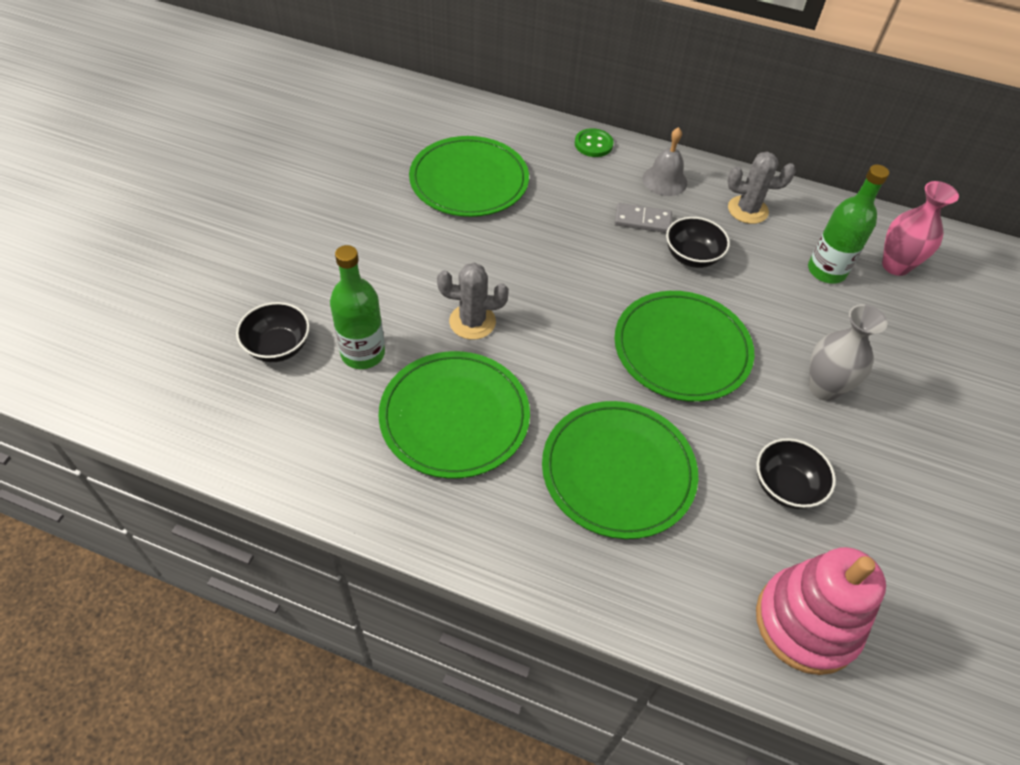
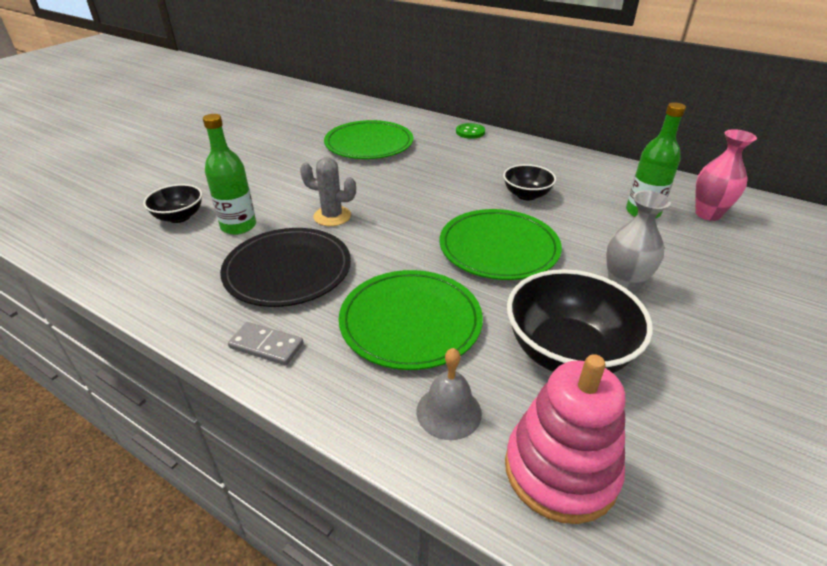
camera: 15 degrees right, 15 degrees down
(454, 417) = (288, 270): green plate -> black plate
(642, 220) = (493, 172): grey domino -> grey domino (266, 346)
(664, 180) = (518, 153): grey bell -> grey bell (448, 412)
(747, 210) = (582, 173): grey cactus -> none
(785, 487) = (567, 352): black bowl -> black bowl, size x1.78

